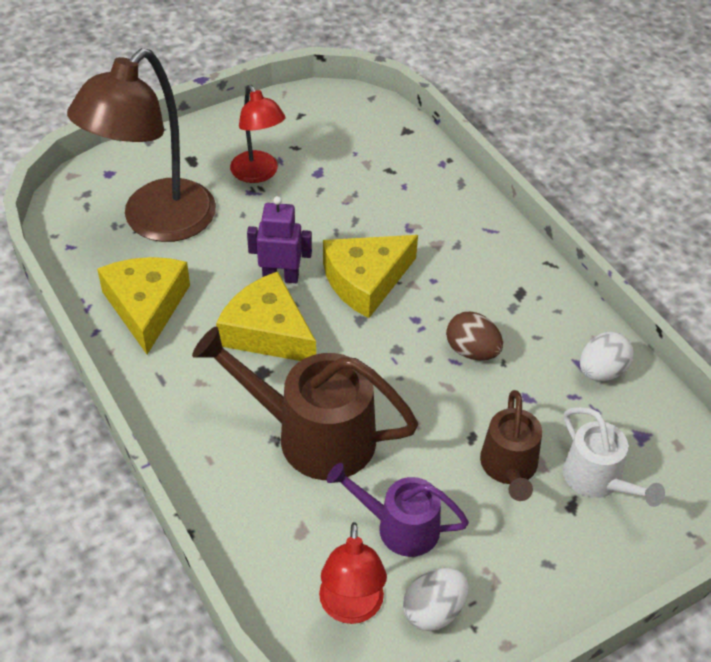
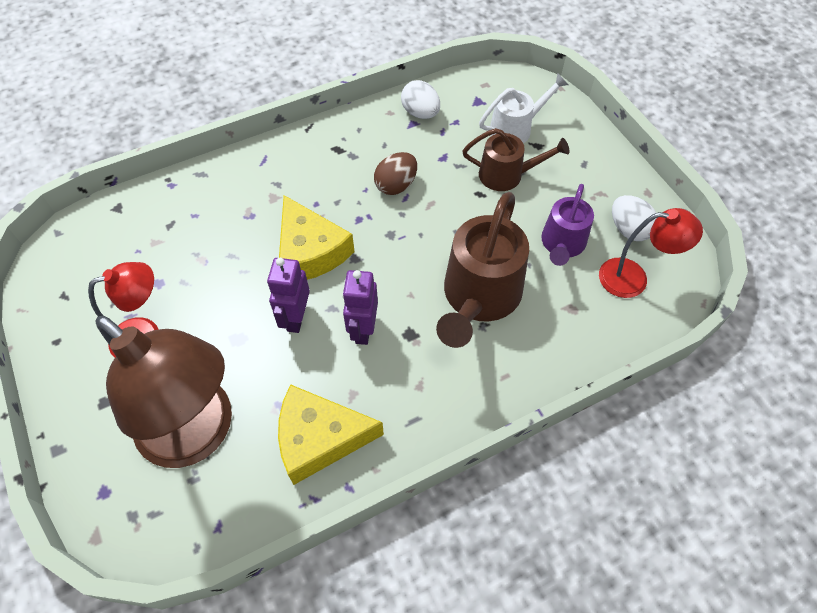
camera: 85 degrees left, 10 degrees up
(267, 332) = (363, 329): yellow cheese -> purple robot

